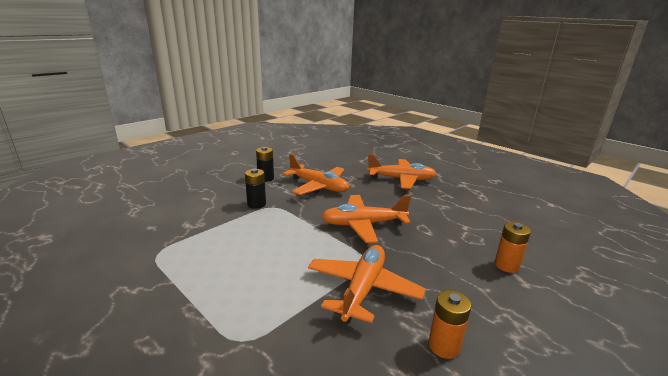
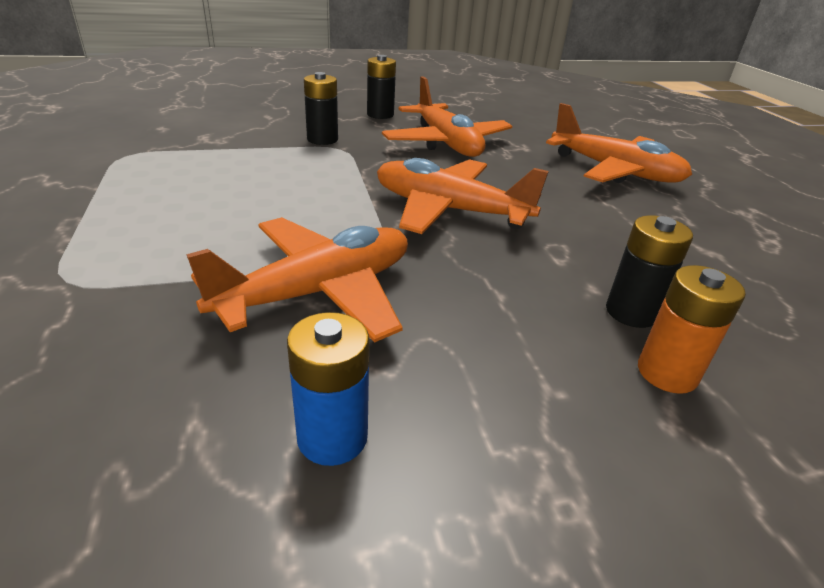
camera: 30 degrees right, 10 degrees up
(444, 346) = (332, 437): orange battery -> blue battery
(473, 246) = (631, 312): none -> black battery

